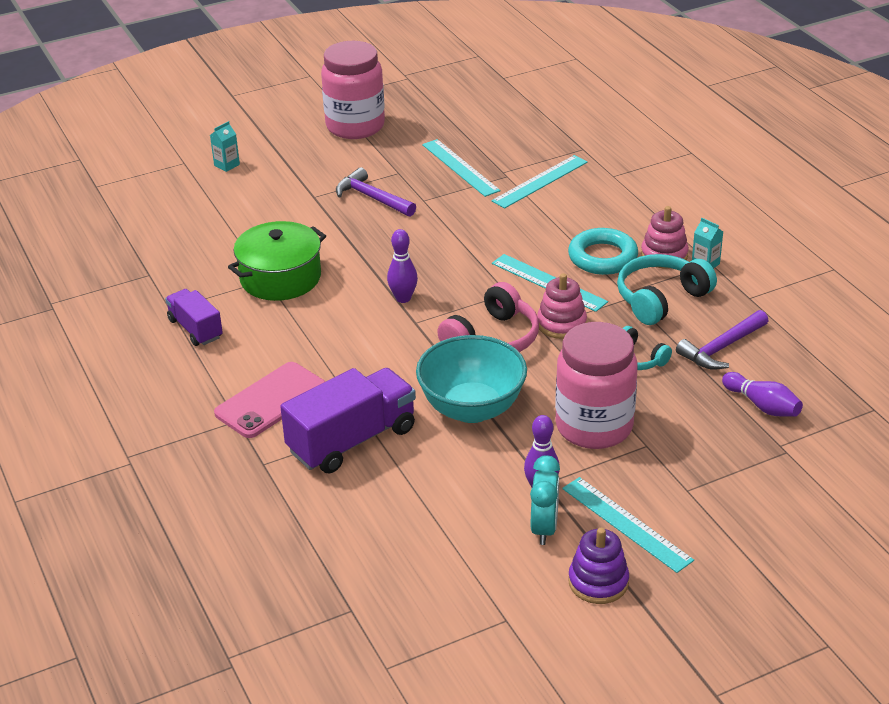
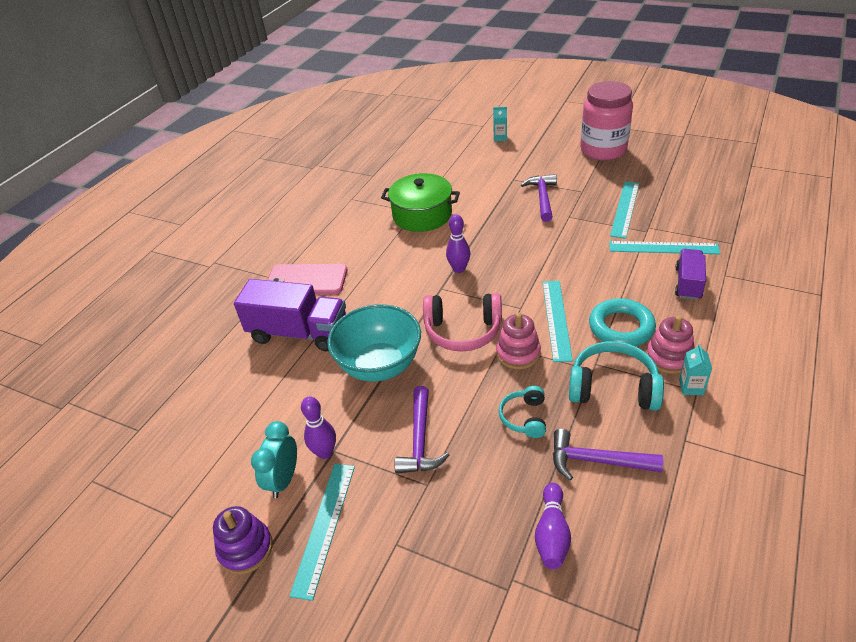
camera: 55 degrees right, 5 degrees up
(195, 329) = (343, 217): purple truck -> purple truck (688, 283)
(544, 528) = (283, 480): turquoise clock -> turquoise clock turned 135 degrees clockwise
(594, 426) = (420, 440): pink jar -> purple hammer

